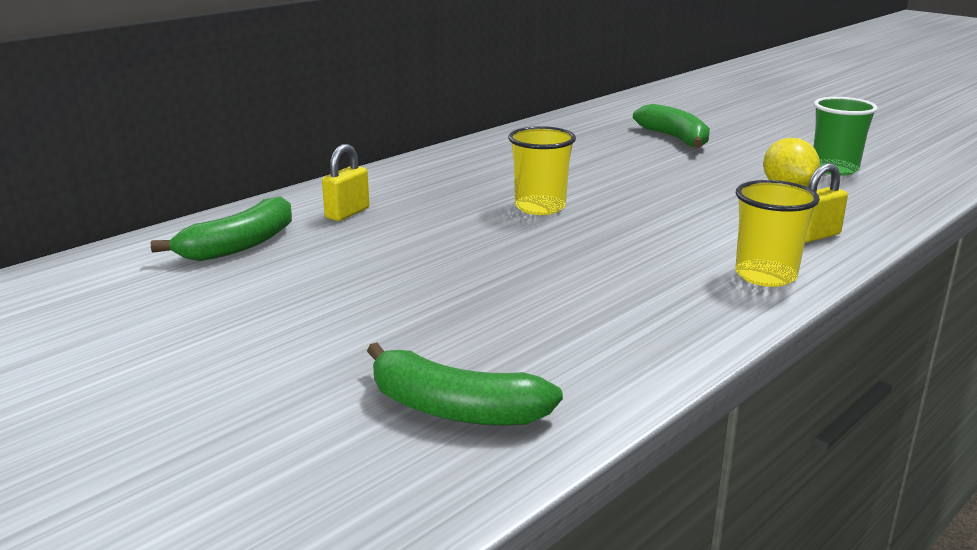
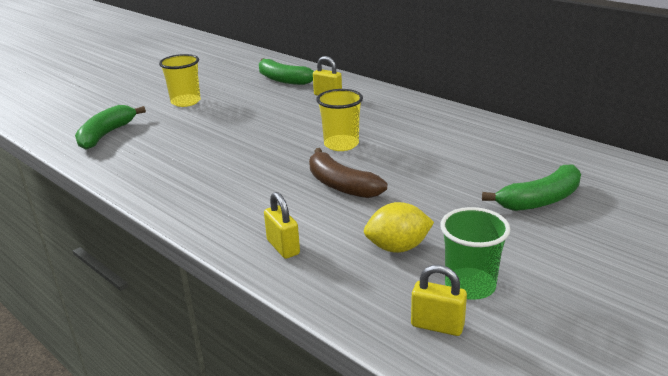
camera: 90 degrees right, 5 degrees up
(659, 209) = (341, 185): none -> brown banana
(765, 275) = (214, 217): yellow cup -> yellow cup (186, 102)
(899, 181) = (437, 325): none -> yellow padlock

